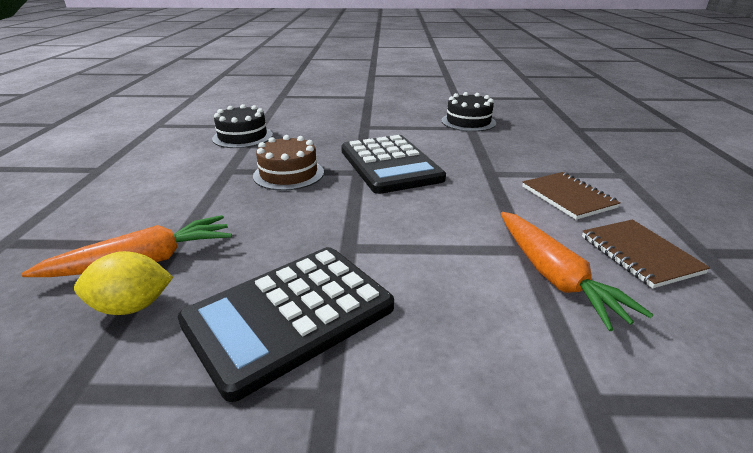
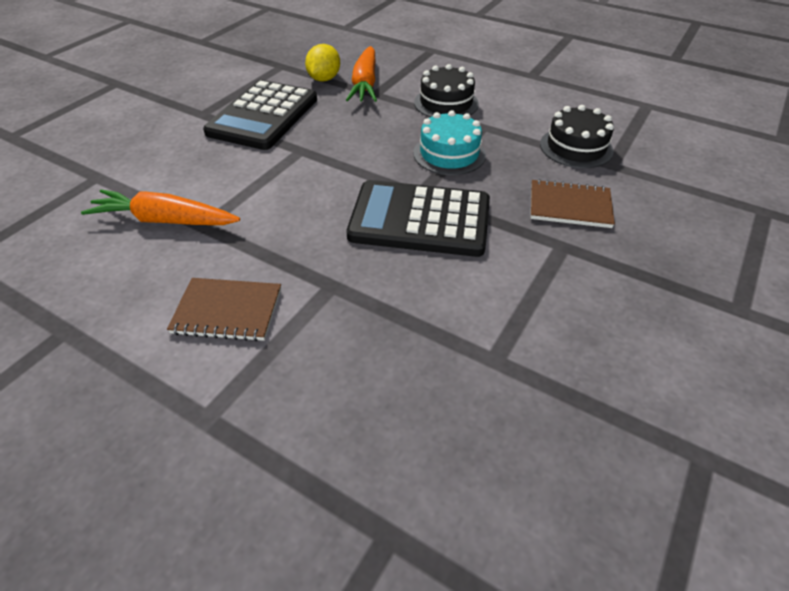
camera: 120 degrees right, 15 degrees up
(288, 174) = (449, 154): brown cake -> turquoise cake
(289, 315) = (263, 116): black calculator -> black calculator turned 150 degrees counterclockwise
(468, 122) = (525, 375): black cake -> black cake (446, 103)
(639, 254) = (118, 285): brown notebook -> brown notebook (569, 206)

